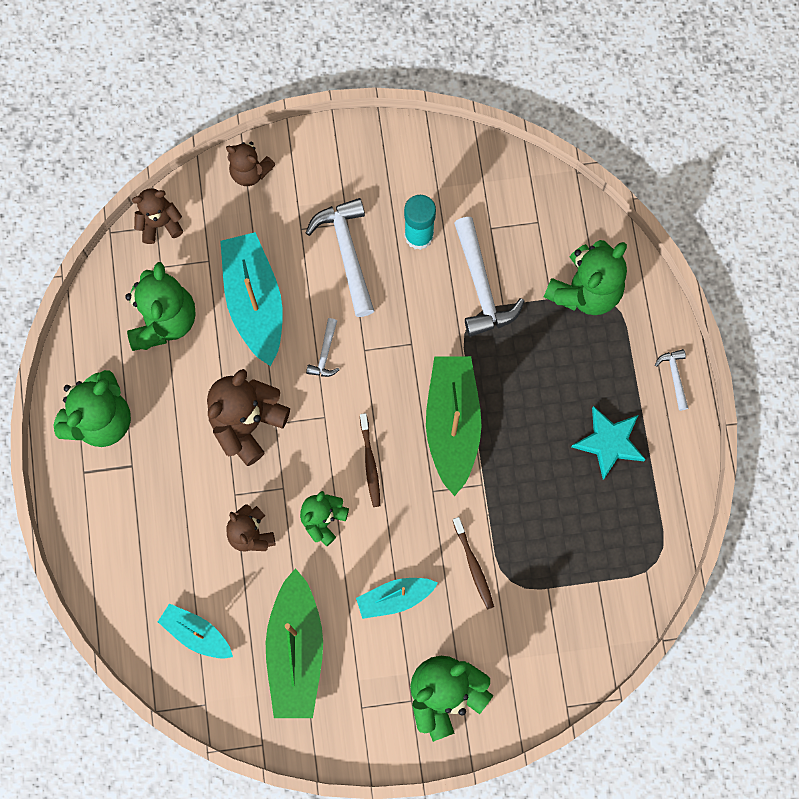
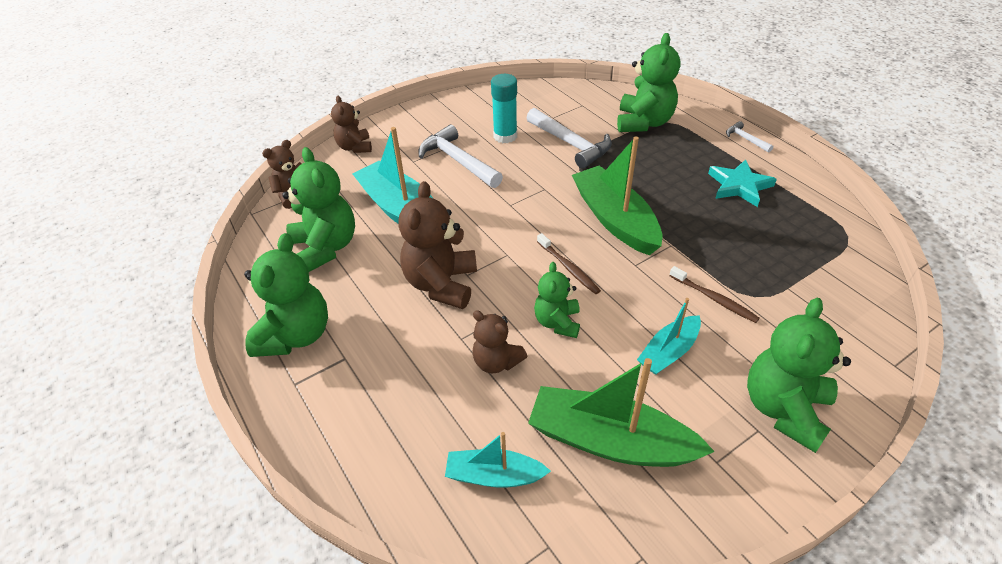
camera: 25 degrees left, 30 degrees down
(250, 172) = (355, 147): brown teddy bear -> brown teddy bear turned 75 degrees clockwise
(296, 650) = (610, 441): green boat -> green boat turned 135 degrees clockwise
(325, 353) = (480, 217): white hammer -> none

